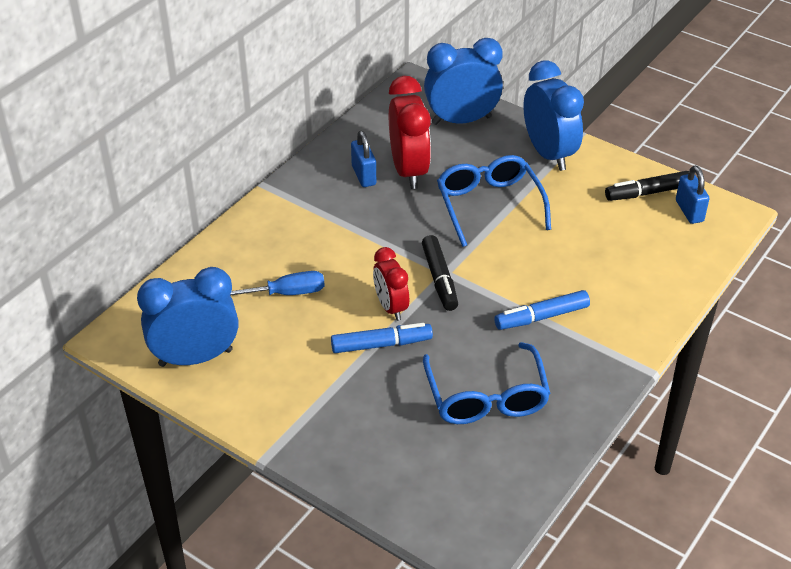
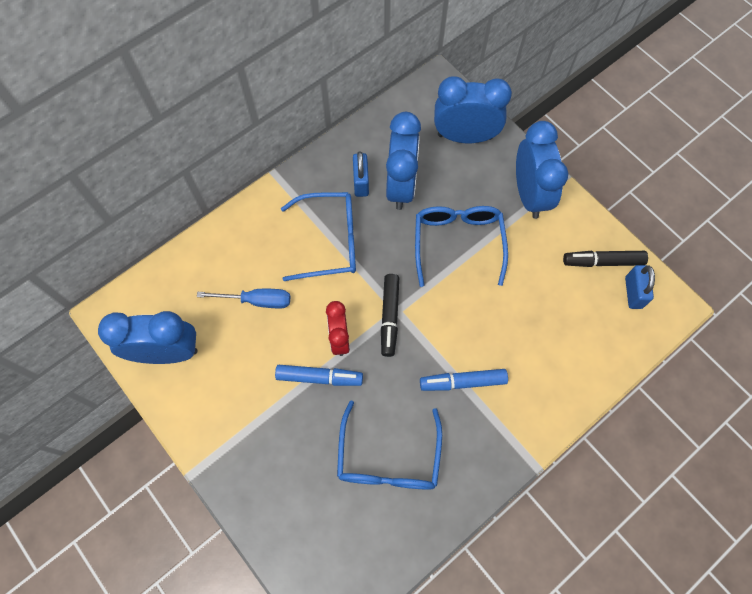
camera: 15 degrees right, 25 degrees up
(347, 229) = (329, 241): none -> blue glasses
(408, 171) = (401, 186): red clock -> blue clock

